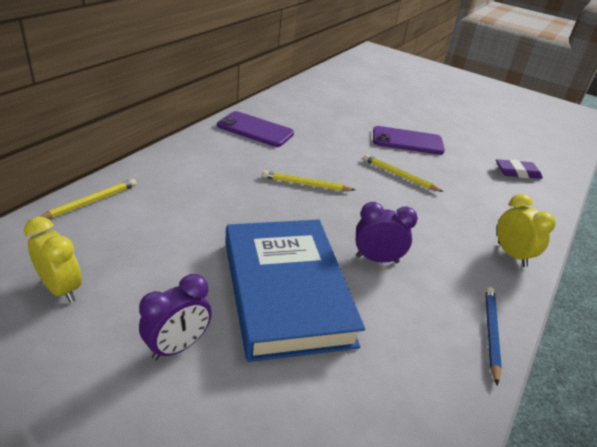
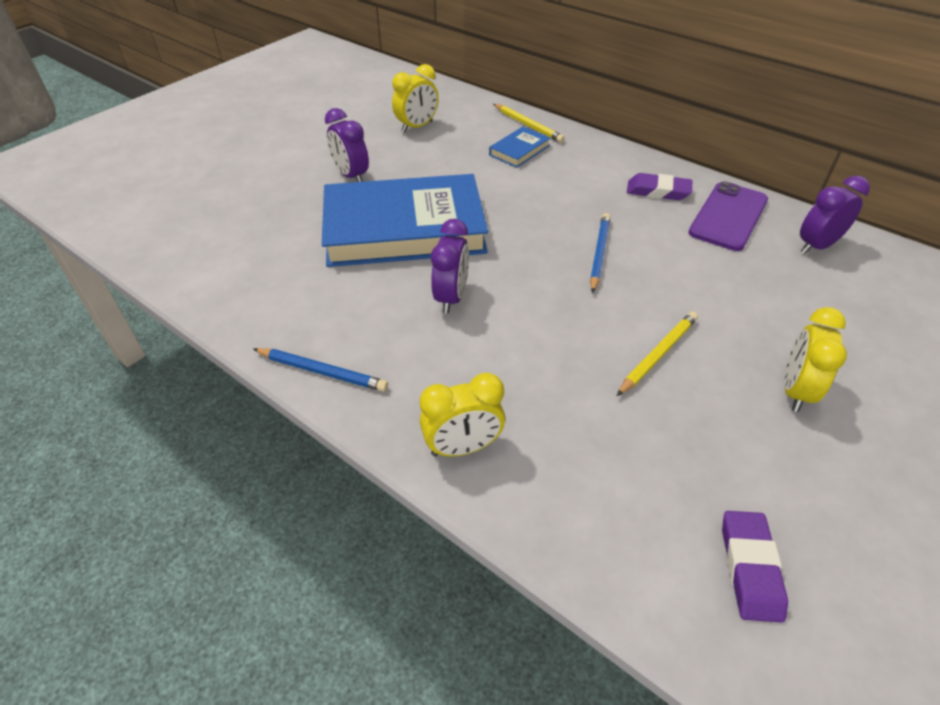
camera: 100 degrees right, 10 degrees up
(143, 211) = (519, 150): none -> blue book
(223, 150) = (658, 191): none -> purple eraser
(284, 110) = (816, 246): none -> purple clock
(306, 184) = (599, 253): yellow pencil -> blue pencil
(407, 141) = (795, 391): purple phone -> yellow clock

